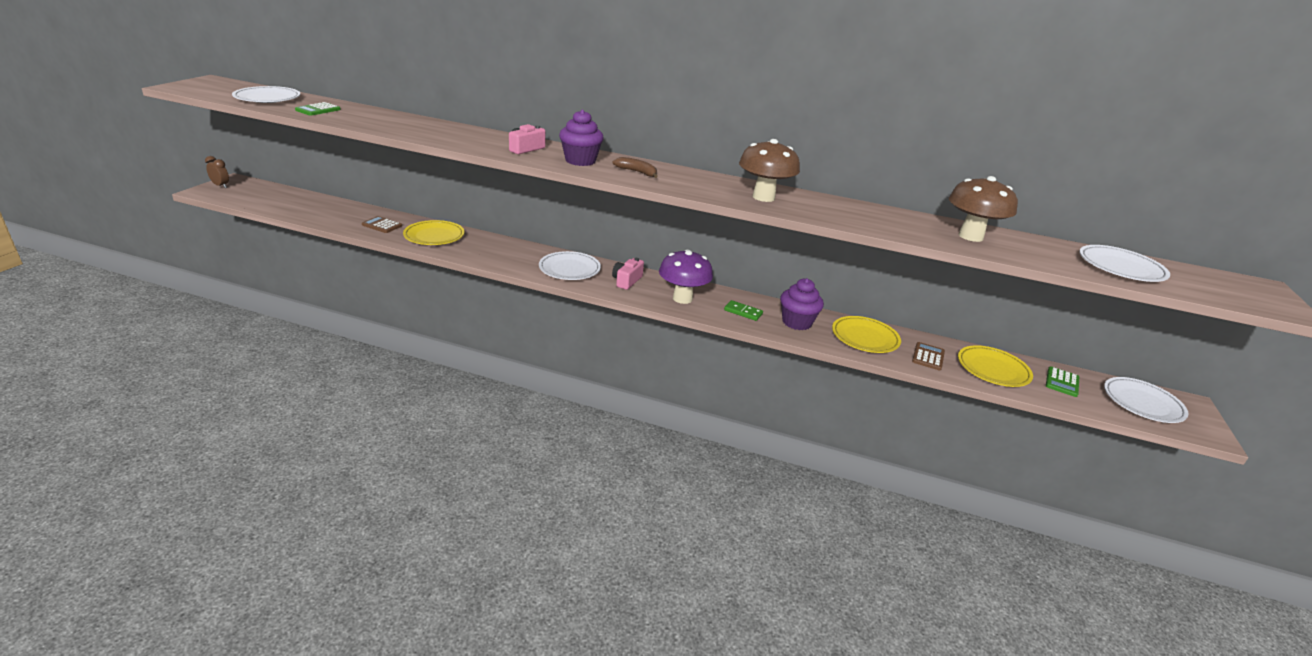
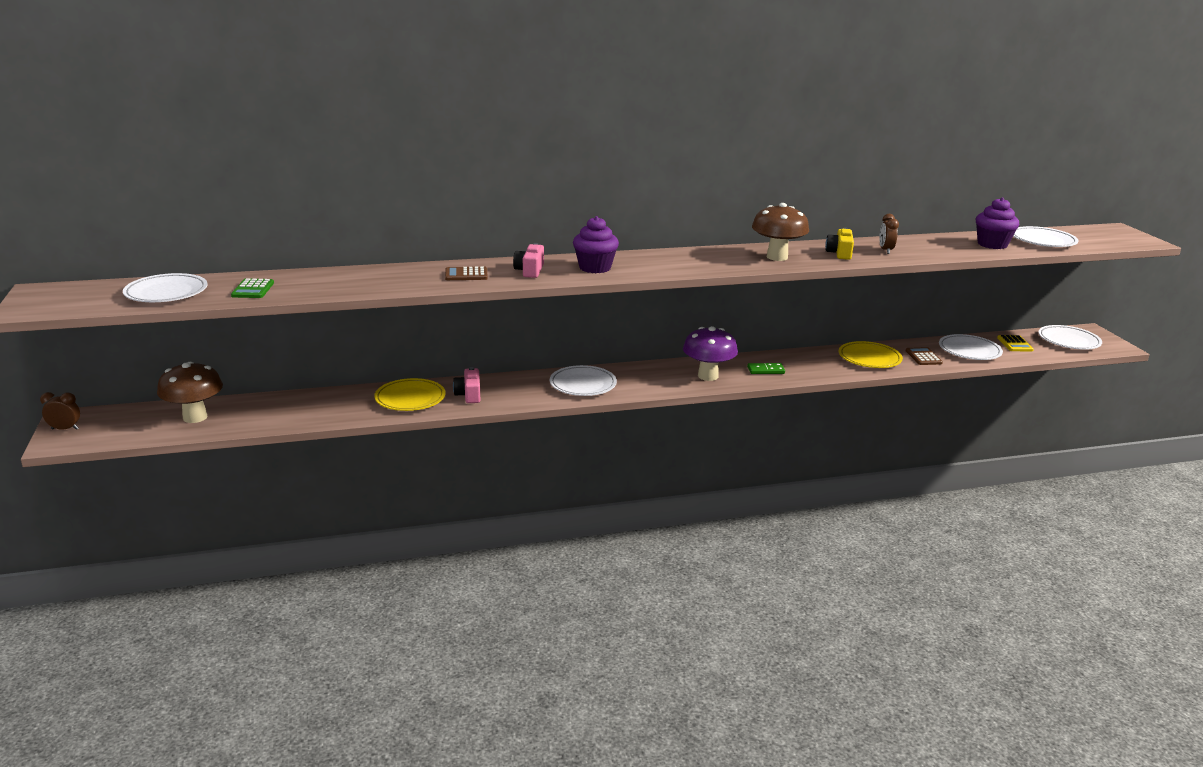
camera: 30 degrees left, 5 degrees down
(382, 225) = (338, 406): brown calculator -> brown calculator (466, 274)
(626, 281) = (644, 377): pink camera -> pink camera (469, 395)
(637, 172) = (655, 264): brown banana -> none
(796, 322) = (812, 364): purple cupcake -> purple cupcake (992, 244)
(837, 212) = (839, 253): none -> yellow camera
(894, 223) = (885, 250): none -> brown clock
(970, 236) = (940, 246): brown mushroom -> brown mushroom (195, 417)
(992, 369) = (969, 351): yellow plate -> white plate
(1062, 382) = (1014, 344): green calculator -> yellow calculator

